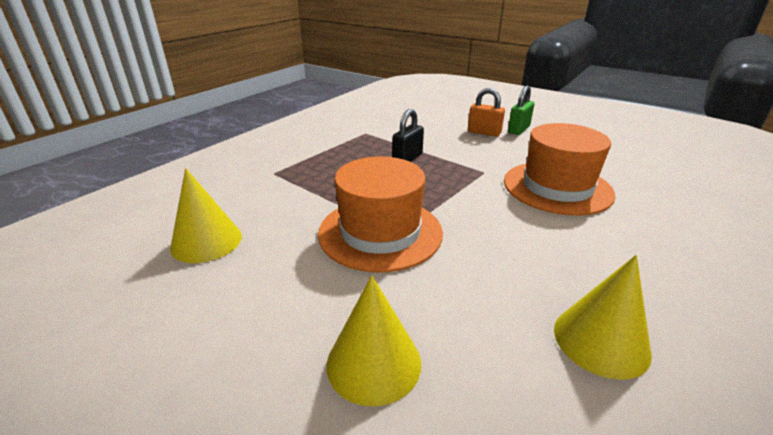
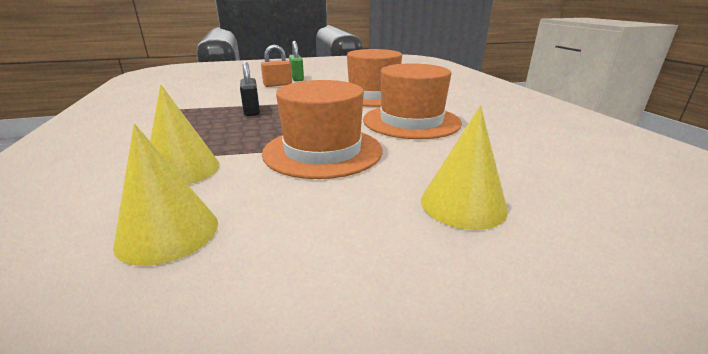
camera: 50 degrees left, 5 degrees down
(525, 245) = (411, 121): none -> orange hat
(601, 340) = (509, 138): yellow cone -> yellow cone (182, 169)

